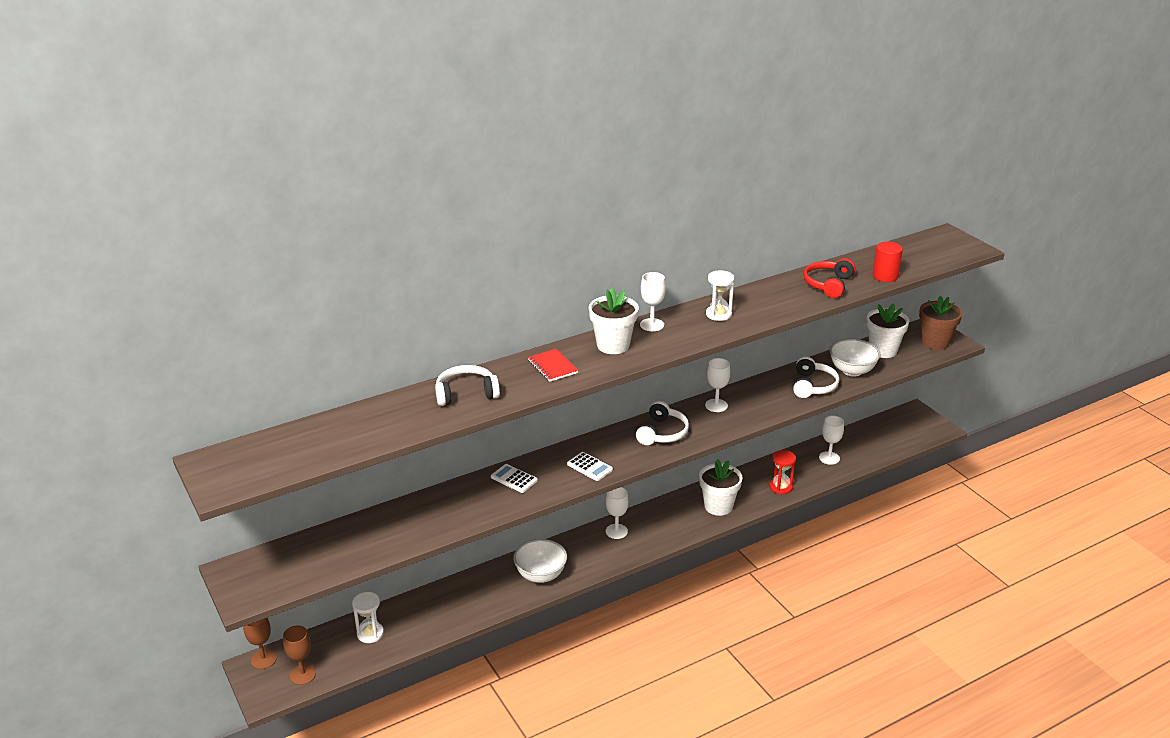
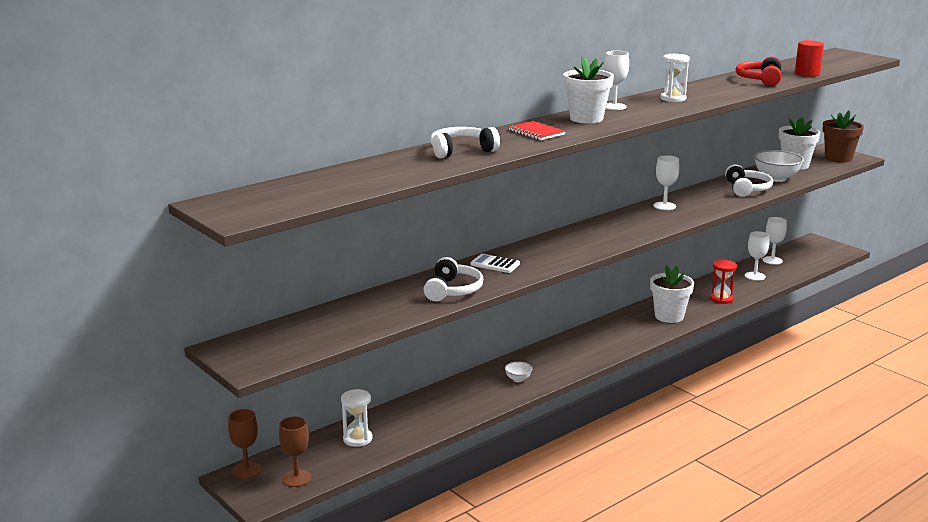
camera: 10 degrees left, 10 degrees down
(540, 575) = (518, 379): white bowl -> white bowl, size x0.49
(589, 467) = (567, 252): white calculator -> none
(616, 531) = (578, 341): white goblet -> white goblet (772, 260)
(662, 433) = (624, 226): white headphones -> white headphones (452, 290)

